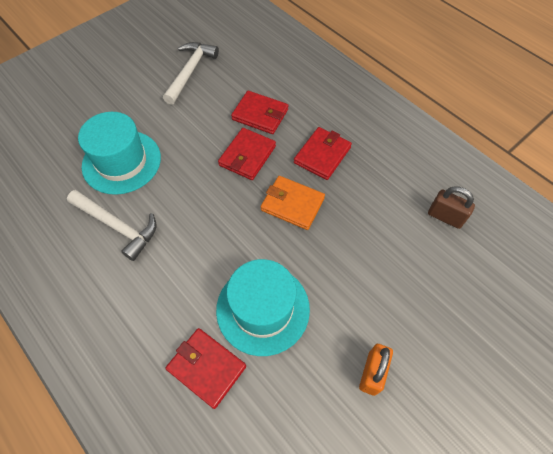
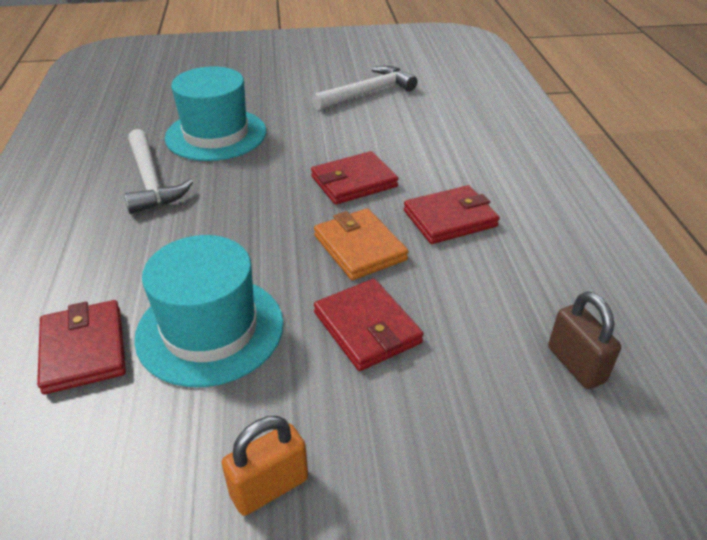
camera: 35 degrees right, 20 degrees down
(260, 114) = (409, 153): red wallet -> red wallet (367, 328)

